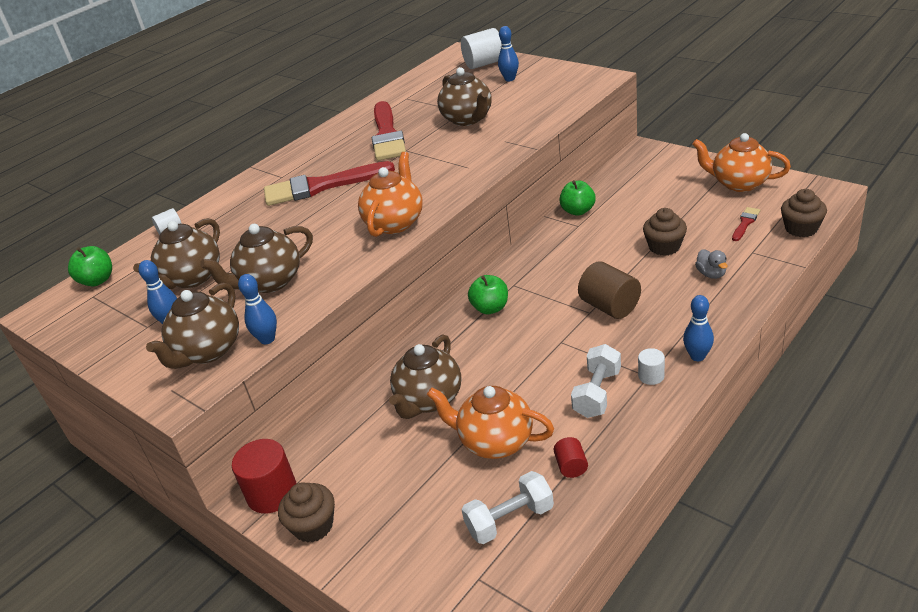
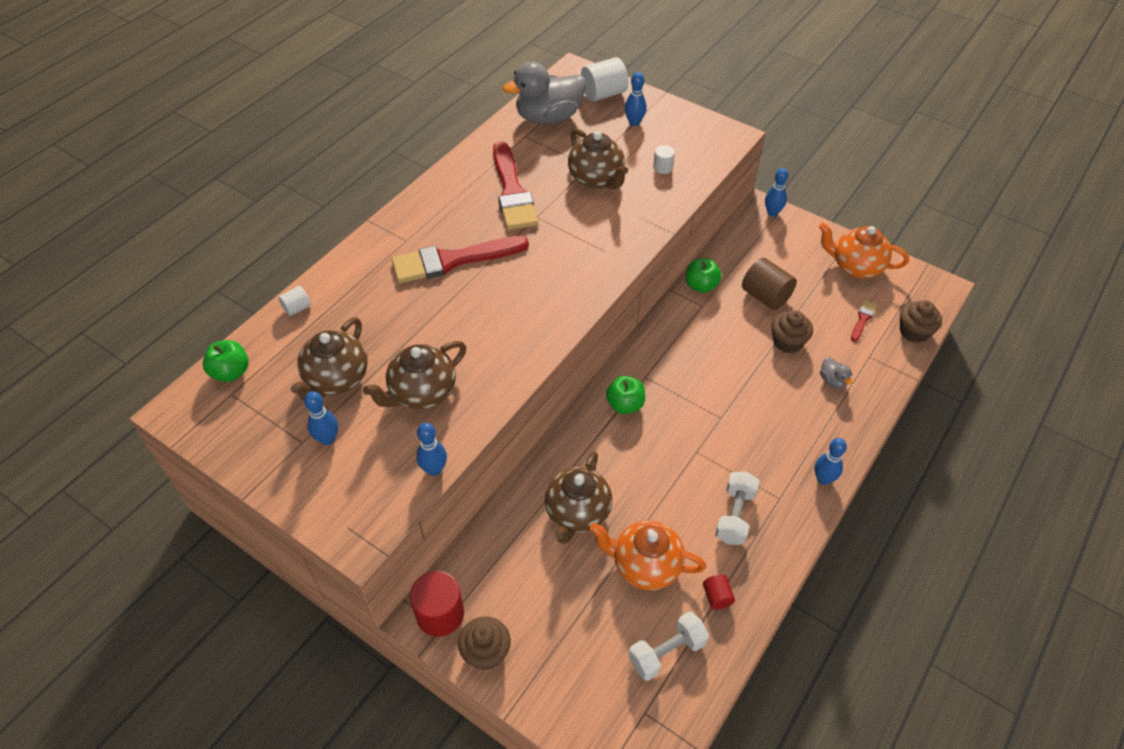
camera: 10 degrees left, 15 degrees up
(208, 351) = (375, 481): brown teapot -> none
(395, 223) = (540, 323): orange teapot -> none
(430, 84) = (548, 117): none -> grey duck
(609, 307) = (740, 413): brown cylinder -> brown cylinder (765, 296)
(651, 376) = (782, 499): white cylinder -> white cylinder (663, 167)
(654, 151) = (772, 213): none -> blue bowling pin

